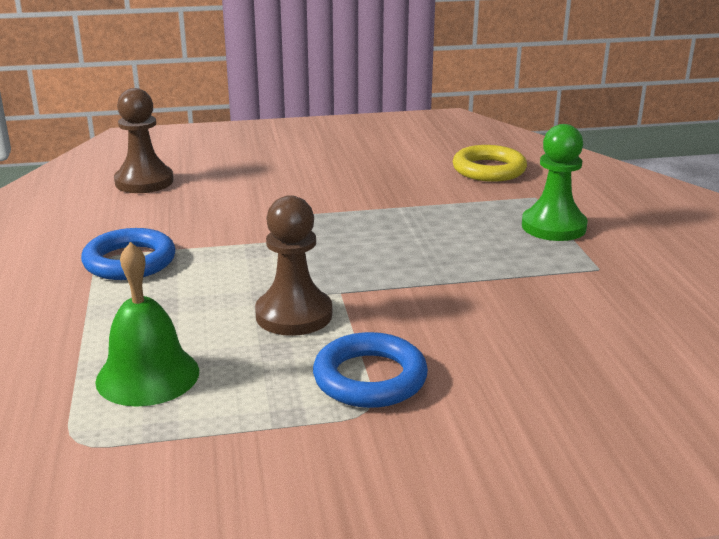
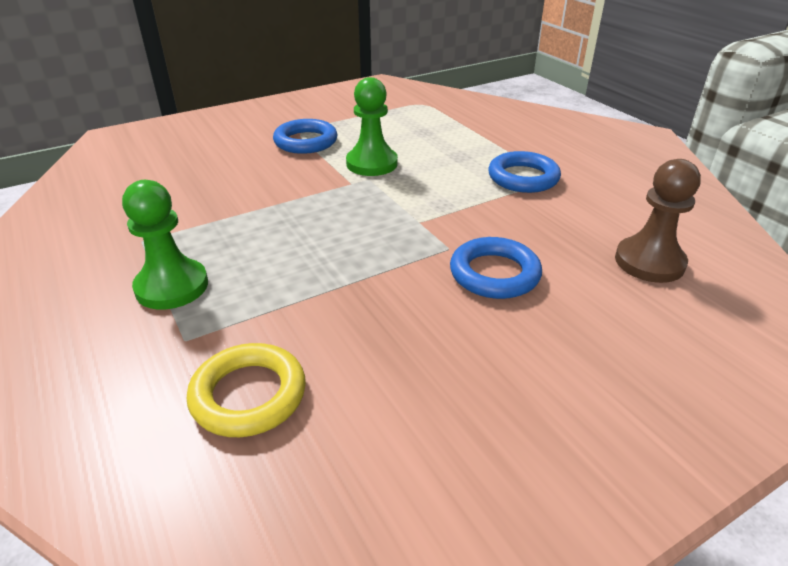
camera: 160 degrees right, 10 degrees up
(147, 375) = (422, 125): green bell -> none
(275, 194) = (494, 274): none -> blue ring
(294, 315) = (372, 164): brown pawn -> green pawn

